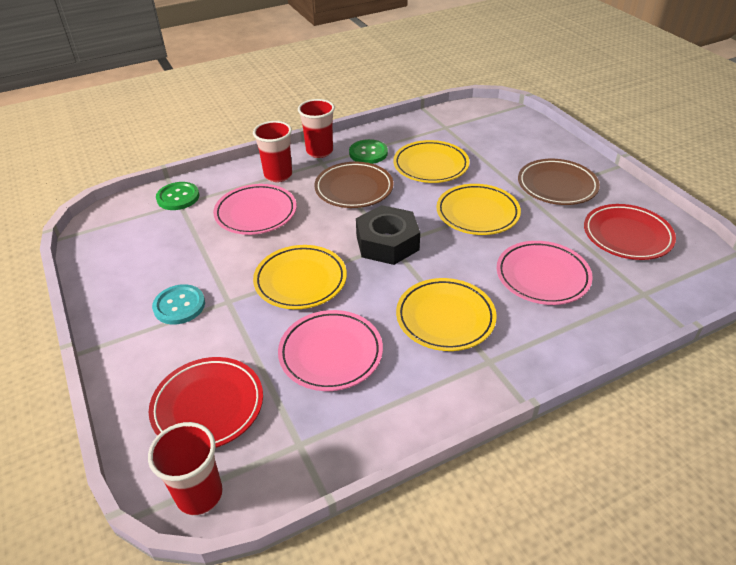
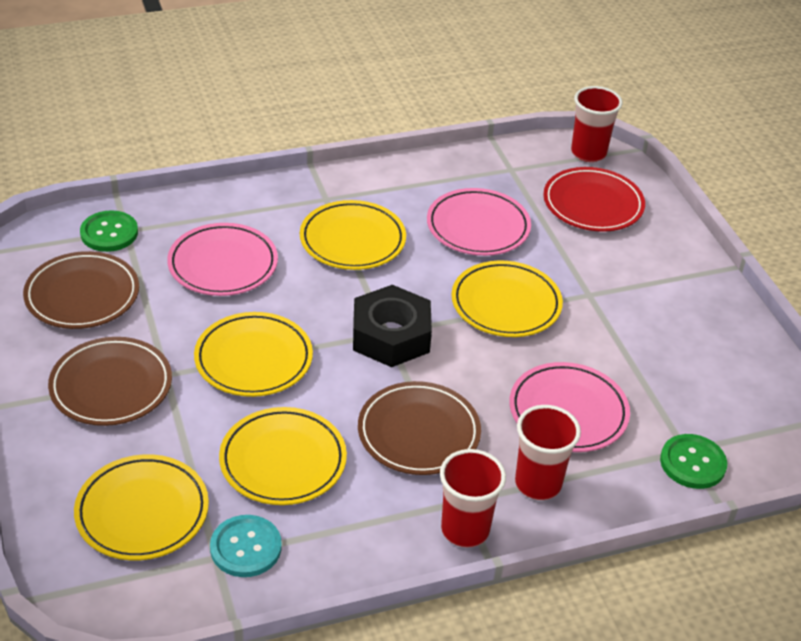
camera: 175 degrees left, 0 degrees up
(179, 306) = (644, 297): turquoise button -> turquoise button (246, 547)
(368, 153) = (379, 510): green button -> green button (109, 233)
(493, 137) = (142, 512): none -> yellow plate
(627, 236) = (82, 295): red plate -> brown plate

